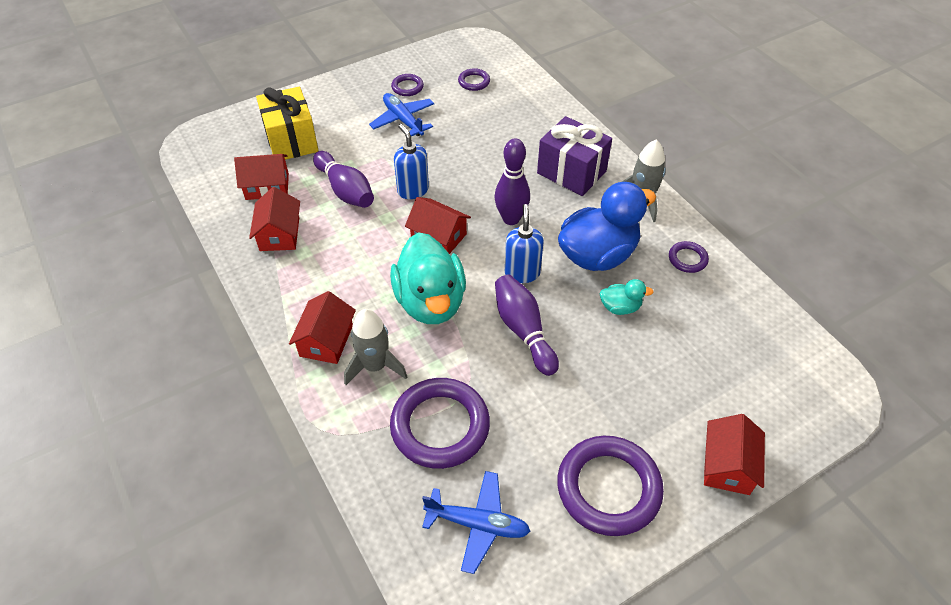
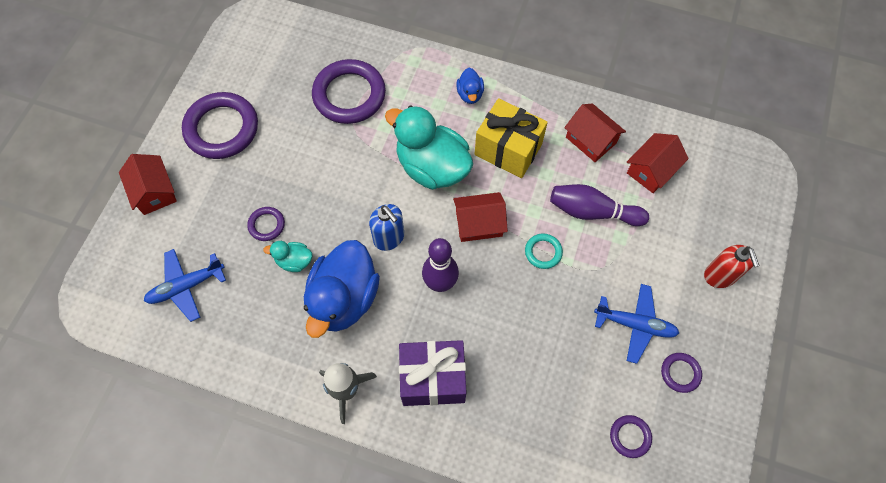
camera: 140 degrees right, 15 degrees up
(291, 140) = (693, 226): yellow gift -> yellow gift (508, 149)
(316, 109) = (719, 276): none -> red soap dispenser
(326, 341) = (470, 94): red house -> blue duck
(375, 366) = (423, 101): grey rocket -> none
(413, 190) = (543, 252): blue soap dispenser -> turquoise ring
(478, 524) = (283, 62): blue plane -> blue plane (186, 286)
(523, 331) = (349, 191): purple bowling pin -> none
(620, 307) = (294, 261): turquoise duck -> turquoise duck turned 45 degrees clockwise
(687, 259) = (268, 350): purple ring -> purple ring (266, 225)

